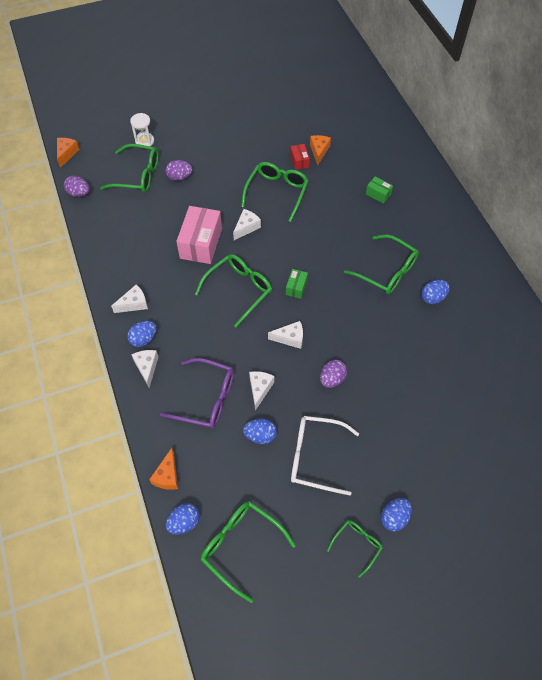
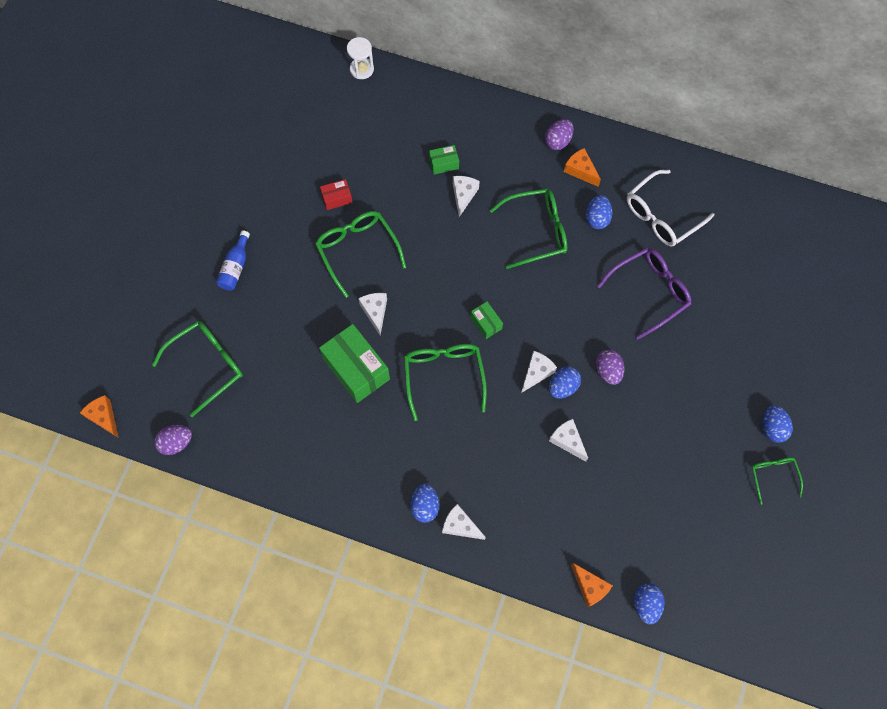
camera: 50 degrees left, 10 degrees up
(134, 304) = (375, 486): white cheese -> white cheese (463, 195)
(144, 141) = (164, 324): white hourglass -> white hourglass (361, 69)
(179, 177) = (250, 326): purple egg -> purple egg (558, 141)
(201, 243) = (356, 369): pink box -> green box
(206, 399) = (539, 495): purple glasses -> purple glasses (649, 292)
(209, 147) = (235, 267): none -> blue bottle
(241, 546) = (704, 571): green glasses -> none
(260, 435) = (614, 476): blue egg -> blue egg (563, 386)
(299, 161) = (337, 198): red box -> red box turned 45 degrees counterclockwise
(315, 457) = (671, 446): white glasses -> white glasses (662, 216)
(319, 151) = (341, 170): orange cheese -> orange cheese (580, 170)

